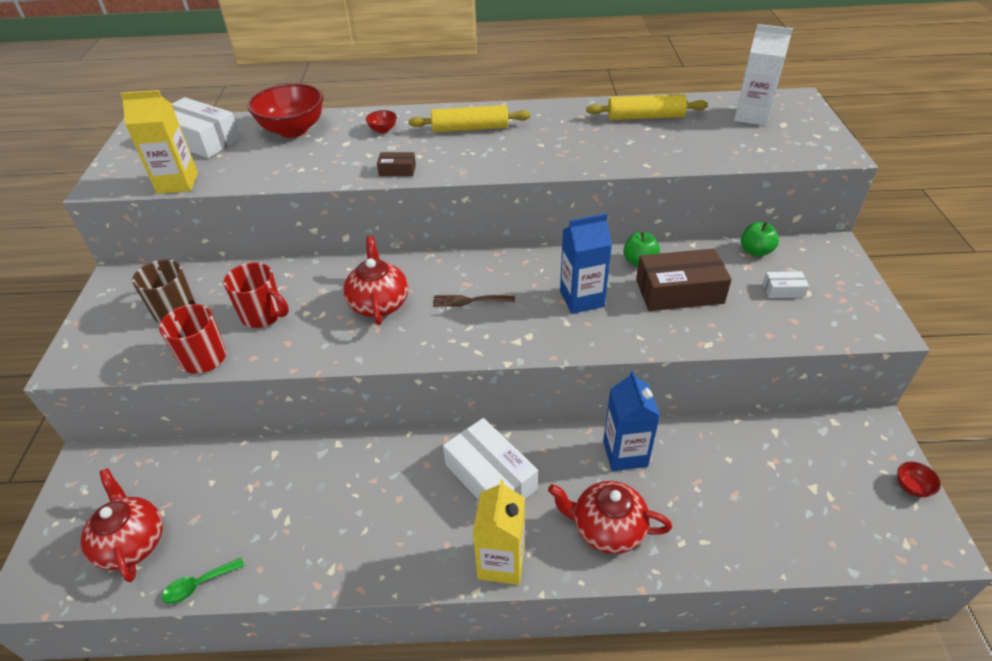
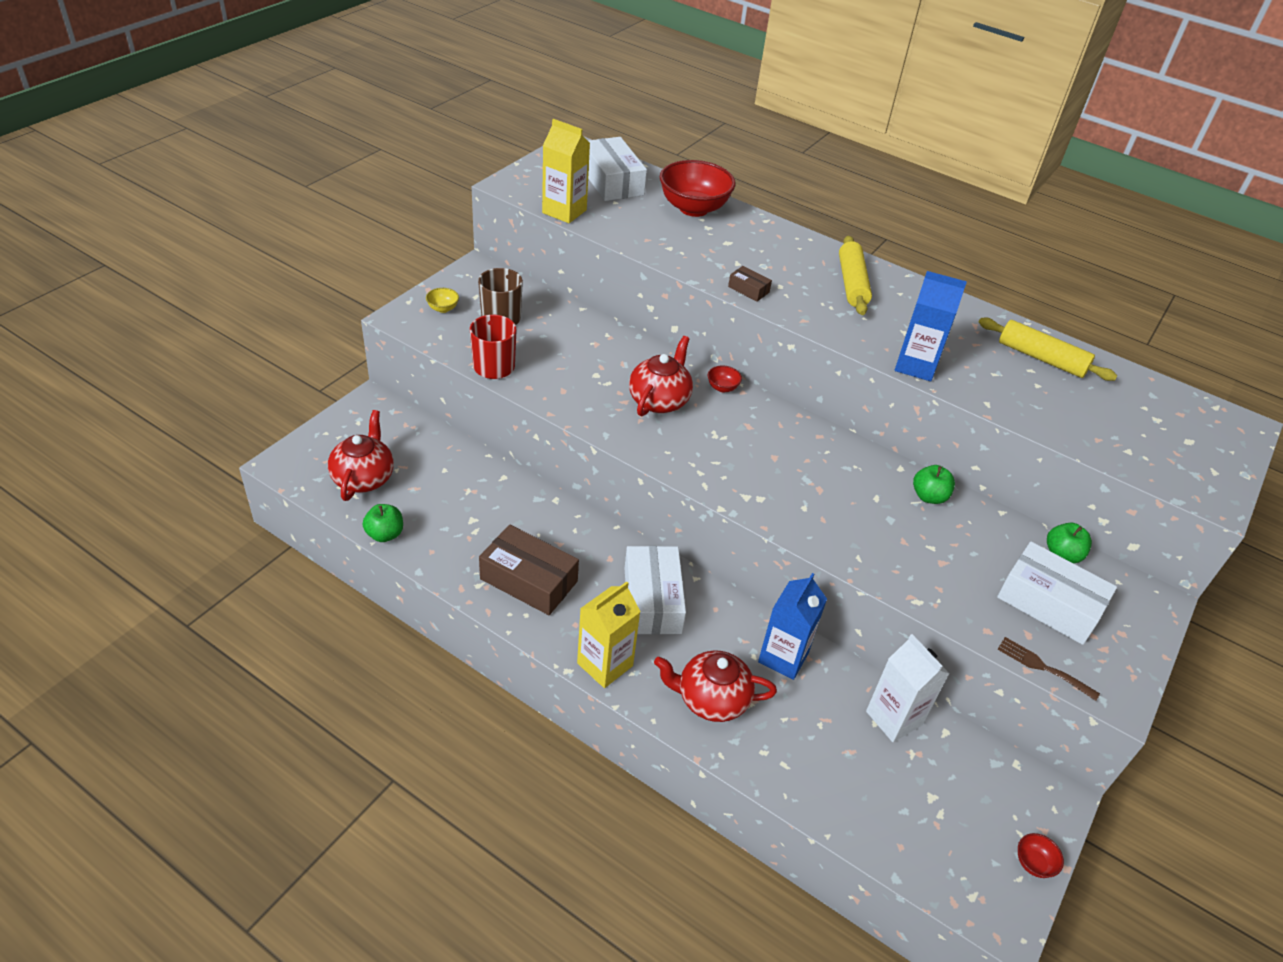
camera: 30 degrees right, 0 degrees up
(108, 332) = (443, 308): none -> yellow bowl
(198, 585) = (385, 534): green spoon -> green apple
(263, 315) = (562, 358): red mug -> none
(383, 130) = (771, 246): red bowl -> red bowl (722, 388)
(469, 301) = (737, 441): brown fork -> brown fork (1042, 667)
(470, 128) = (852, 283): yellow rolling pin -> yellow rolling pin turned 60 degrees clockwise
(582, 299) = (838, 496): blue carton -> blue carton (915, 366)
(607, 528) = (711, 699): red teapot -> red teapot turned 45 degrees counterclockwise
(679, 291) = (939, 543): brown box -> brown box (529, 580)
(752, 116) = (1163, 415): white carton -> white carton (894, 718)
(783, 290) = (1049, 603): white box -> white box, size x2.15

